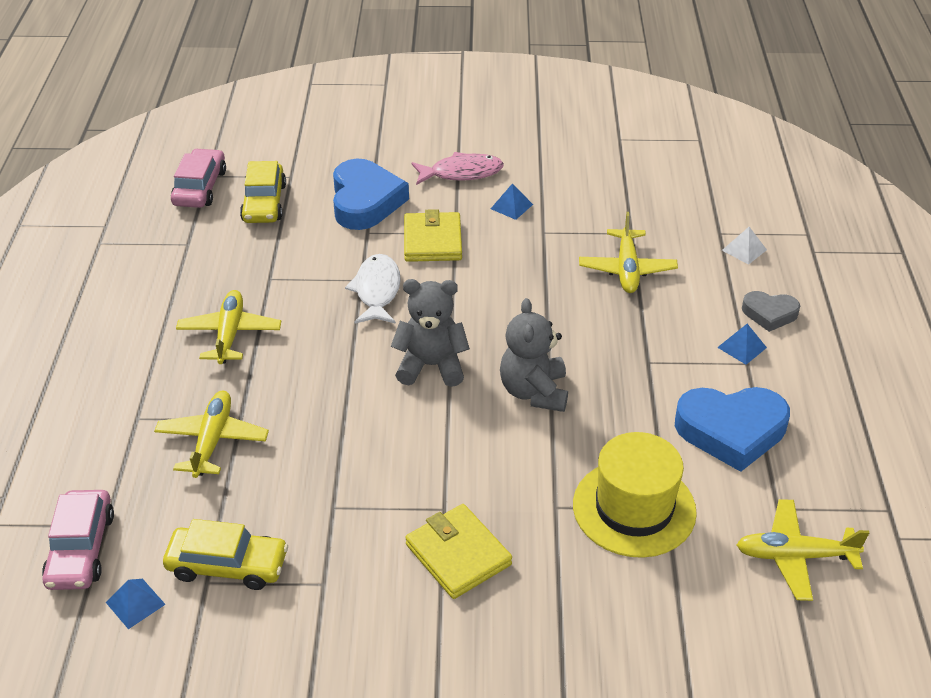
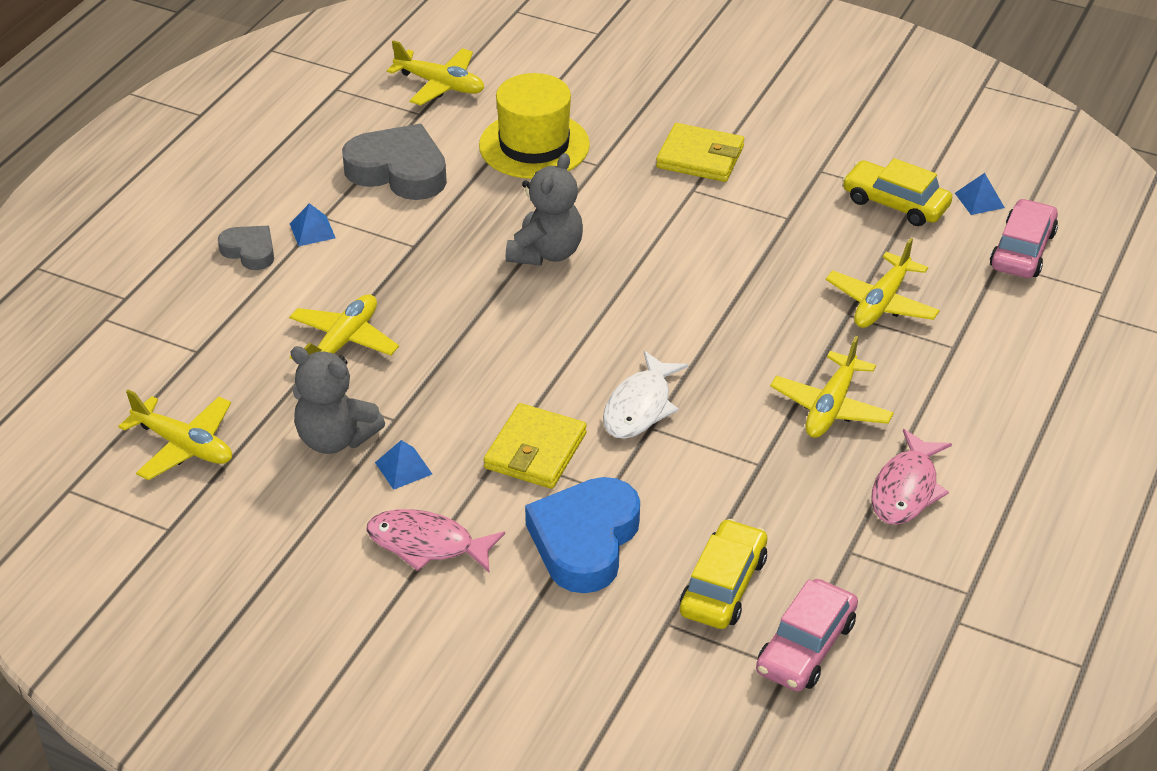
camera: 155 degrees left, 0 degrees up
(155, 293) = (906, 489): none -> pink fish
(431, 366) = (630, 306): grey teddy bear -> grey teddy bear (335, 438)
(458, 554) = (700, 157): yellow wallet -> yellow wallet turned 60 degrees counterclockwise
(660, 179) = (184, 445): none -> yellow plane
(731, 431) = (398, 171): blue heart -> grey heart
(744, 250) = (194, 323): white pyramid -> none

